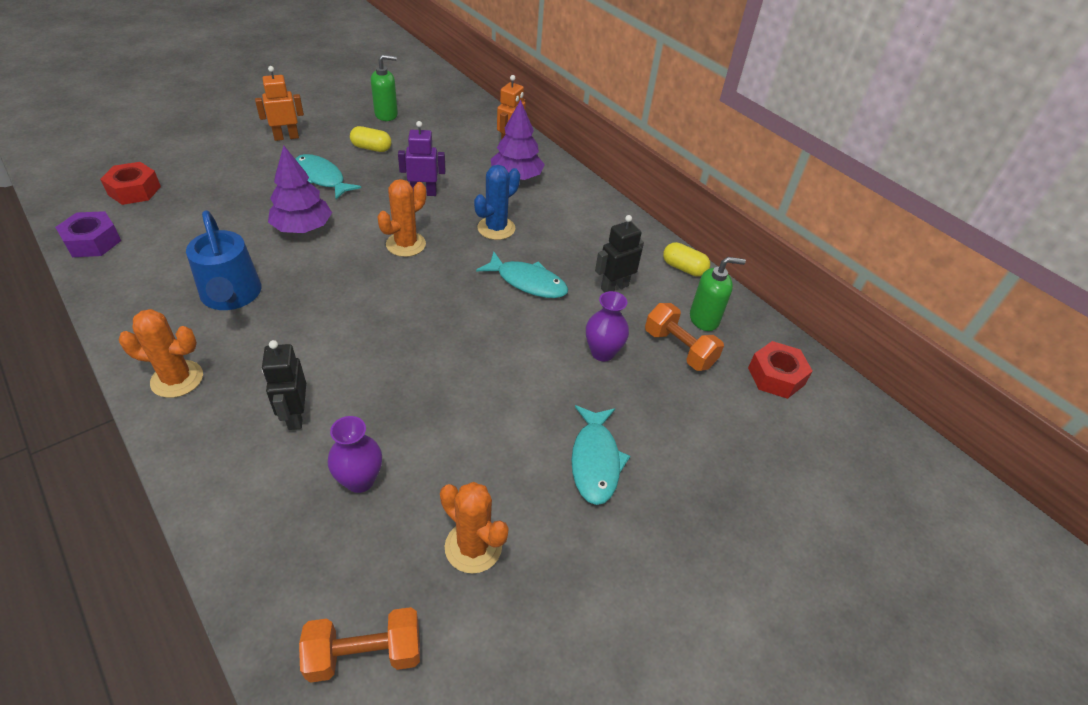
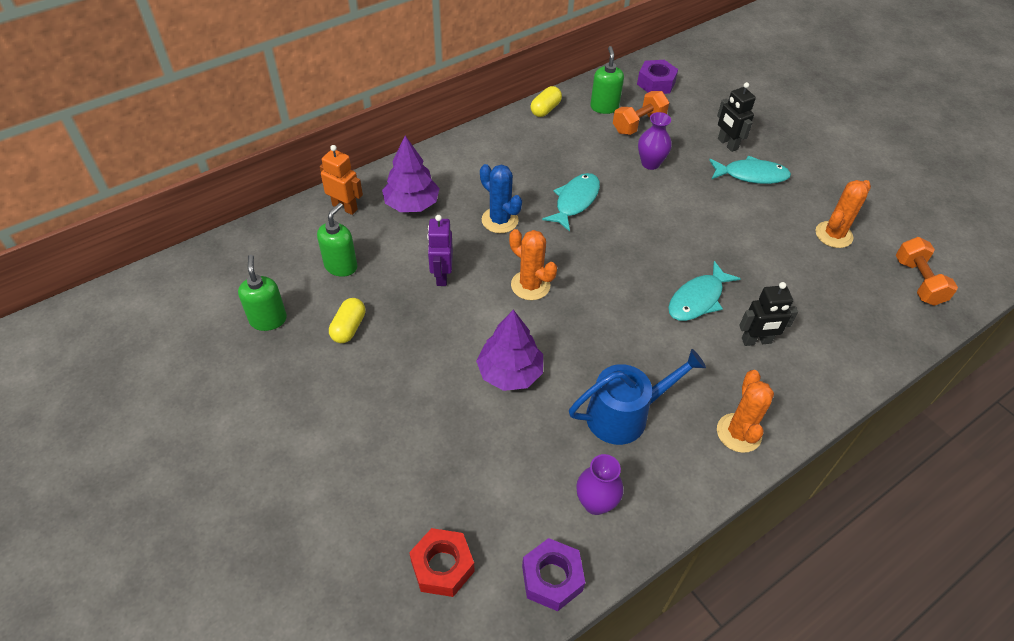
camera: 85 degrees left, 5 degrees up
(286, 137) = (316, 419): orange robot -> none
(322, 178) = (413, 368): turquoise fish -> turquoise fish (698, 299)
(360, 480) = (803, 295): purple vase -> purple vase (595, 503)
(439, 143) = (341, 266): none -> green soap dispenser
(614, 287) = (574, 150): black robot -> black robot (727, 144)
(776, 376) = (656, 83): red nut -> purple nut

